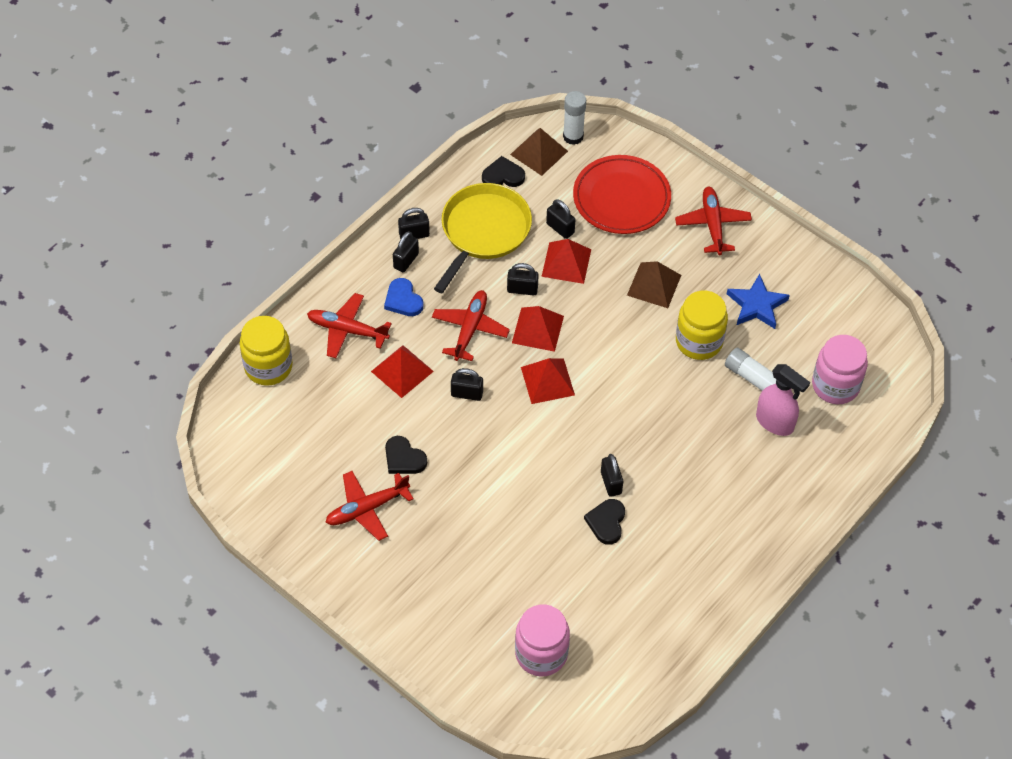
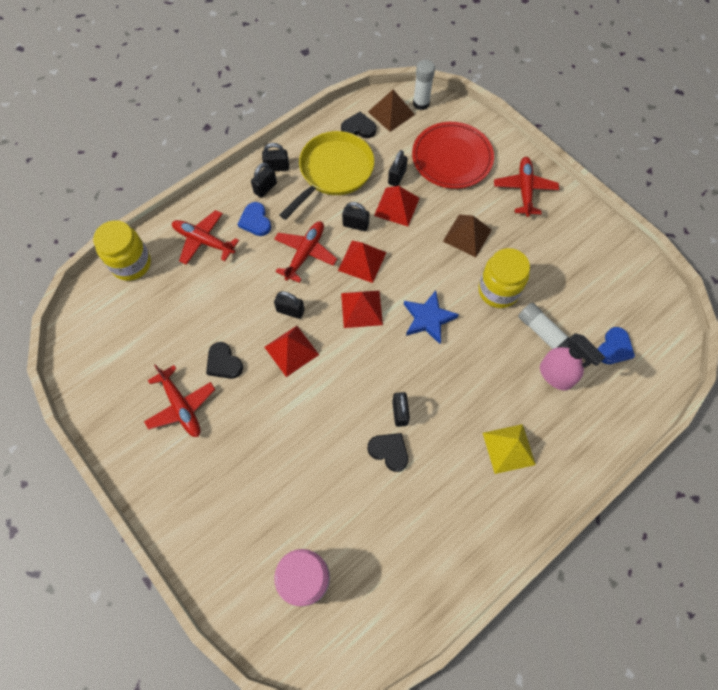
camera: 10 degrees right, 10 degrees up
(367, 508) = (181, 406): red plane -> red plane turned 105 degrees counterclockwise
(402, 371) = (240, 283): red pyramid -> red pyramid (291, 350)
(560, 228) = (397, 177): black padlock -> black padlock turned 60 degrees clockwise
(606, 522) = (389, 451): black heart -> black heart turned 105 degrees clockwise
(734, 502) = (508, 448): none -> yellow pyramid
(757, 305) = (553, 265): blue star -> blue star (428, 319)
(835, 385) = (614, 348): pink jar -> blue heart

